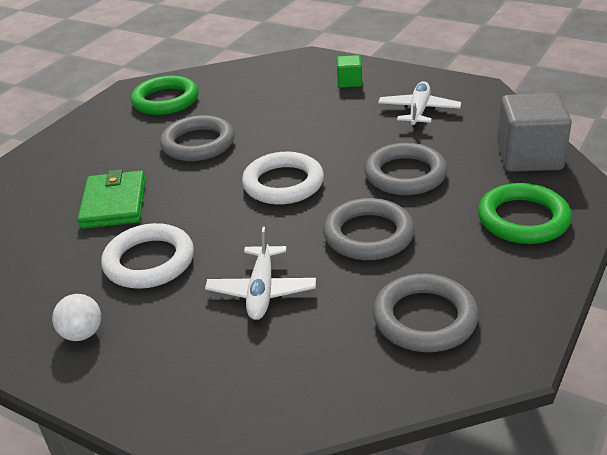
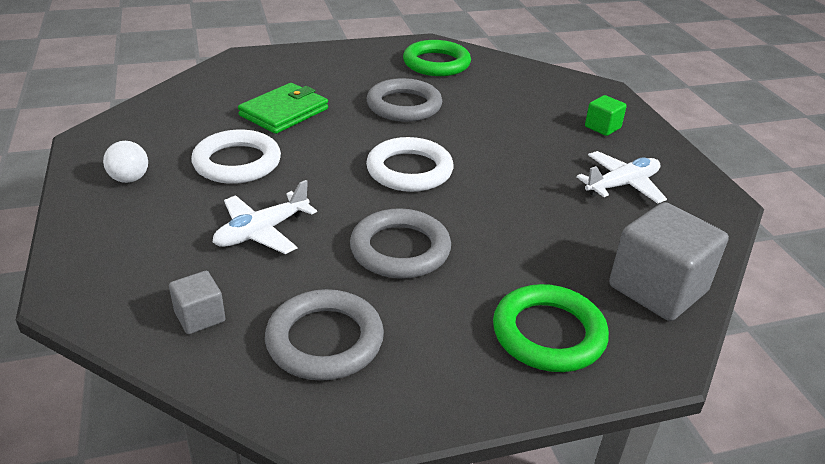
camera: 40 degrees right, 0 degrees up
(326, 371) = (200, 317): none -> grey cube
(405, 174) = (514, 226): grey ring -> none

